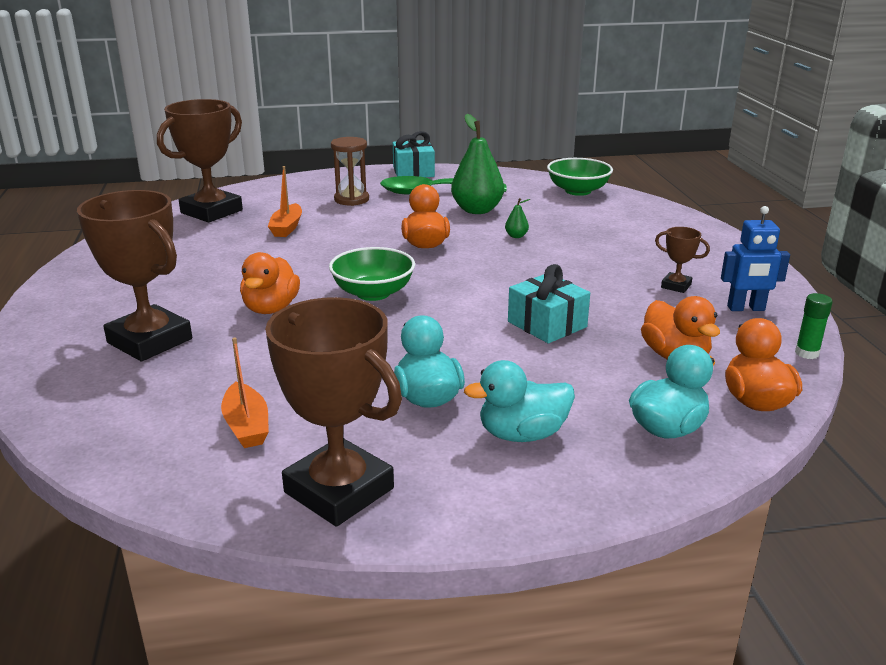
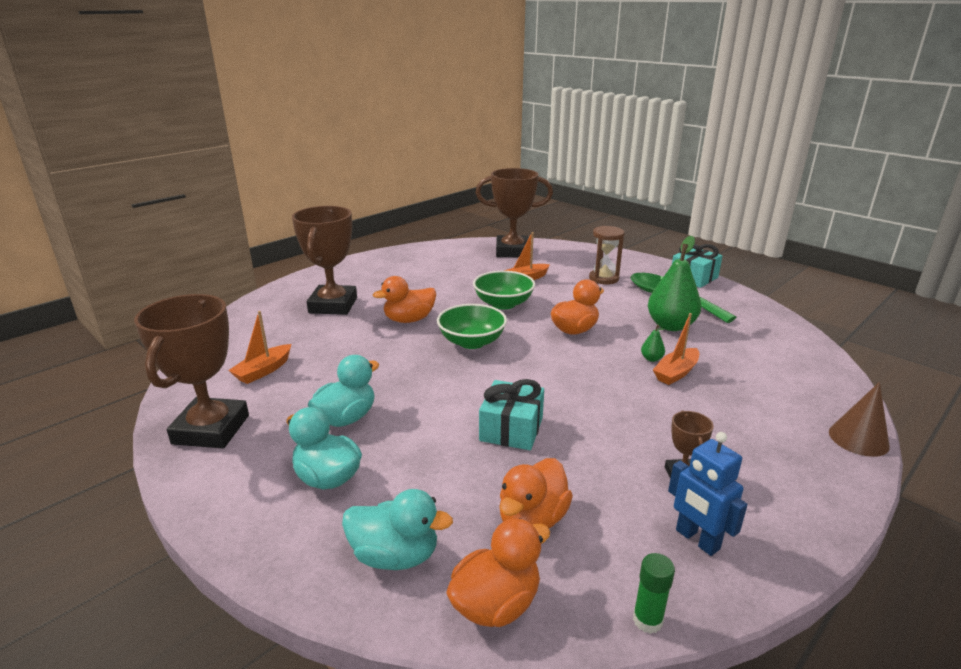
camera: 55 degrees right, 0 degrees up
(548, 236) = (676, 373): none -> orange boat
(578, 191) = (800, 353): green bowl -> green bowl (503, 304)
(693, 221) = (858, 439): none -> brown cone

